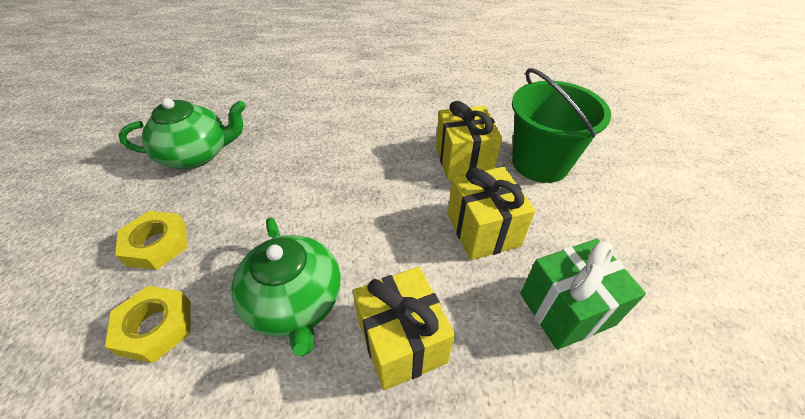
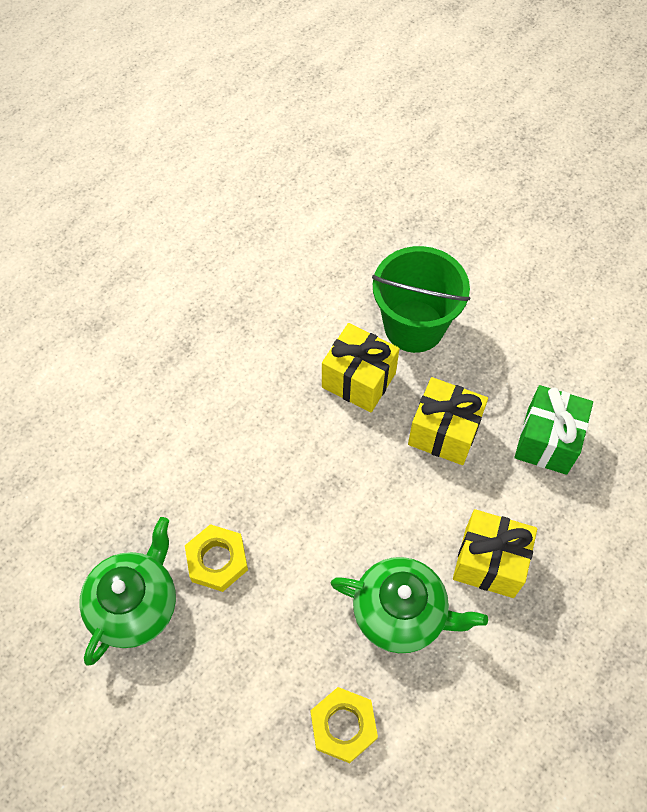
camera: 50 degrees left, 15 degrees up
(157, 244) = (246, 693): yellow nut -> yellow nut (217, 560)

